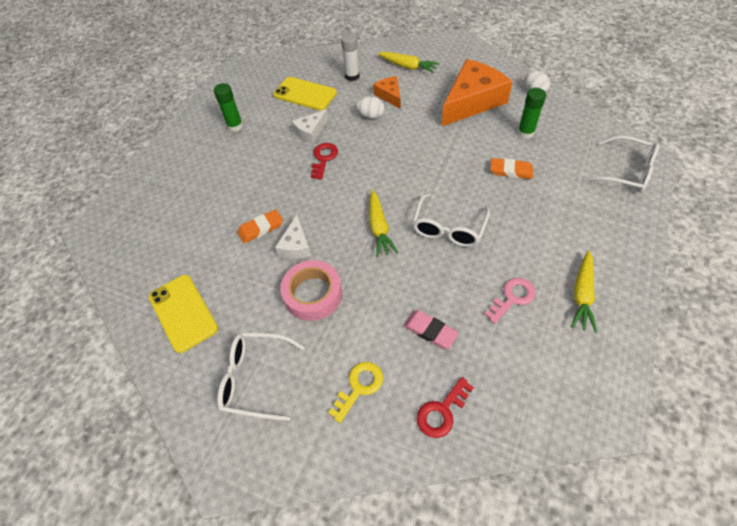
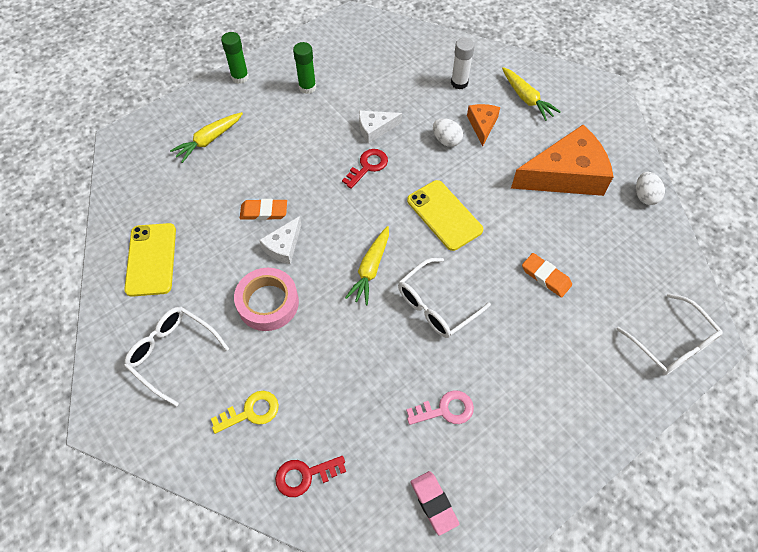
camera: 25 degrees right, 5 degrees up
(305, 94) = (397, 82): yellow phone -> yellow phone (444, 215)
(430, 331) = (346, 397): pink eraser -> pink eraser (434, 503)
(525, 133) = (596, 241): green glue stick -> green glue stick (240, 77)
(582, 295) = (515, 446): yellow carrot -> yellow carrot (209, 140)

